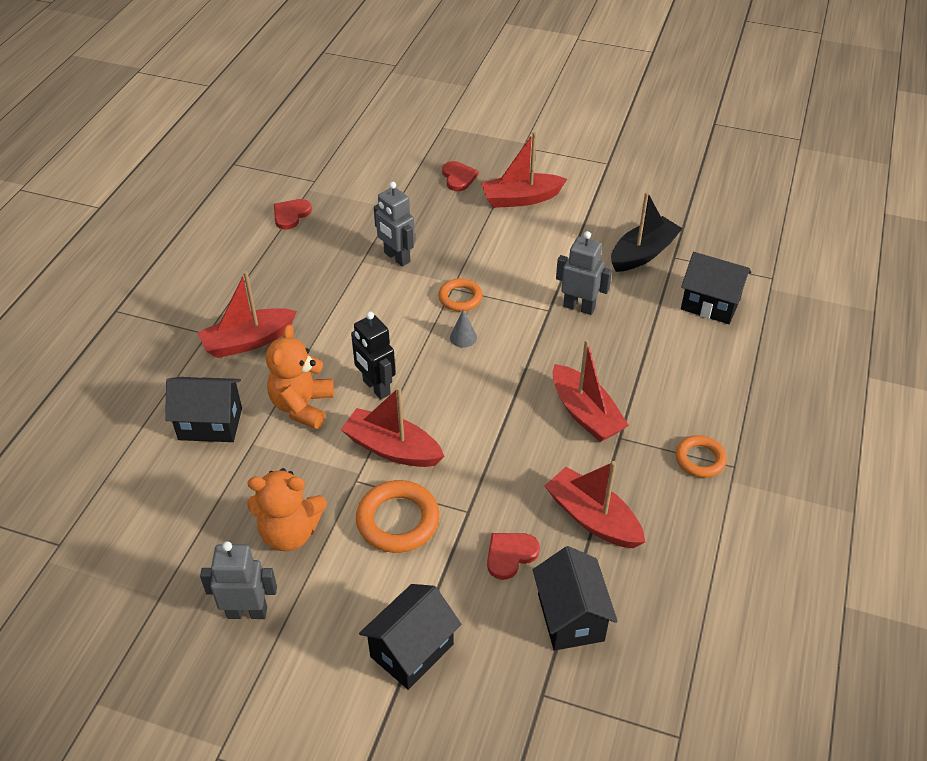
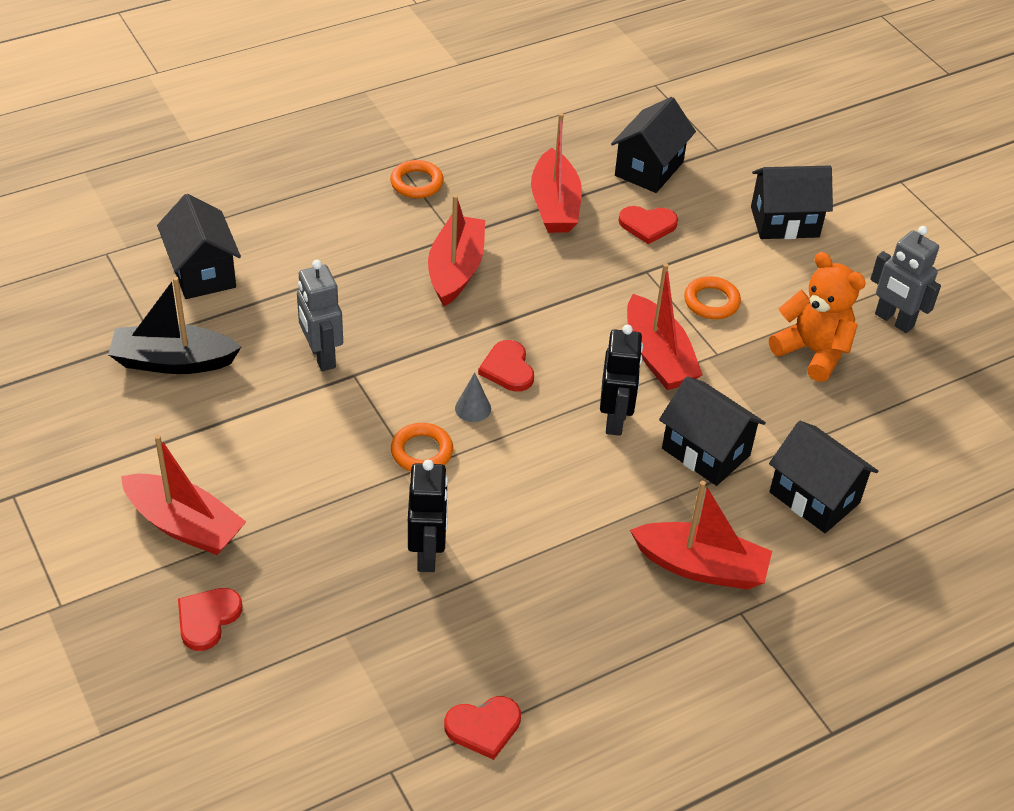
camera: 140 degrees left, 0 degrees up
(302, 406) = (705, 452): orange teddy bear -> black house
(396, 257) = (427, 554): grey robot -> black robot
(398, 520) = (711, 302): orange ring -> orange ring, size x0.64
(472, 373) = (508, 369): none -> red heart

